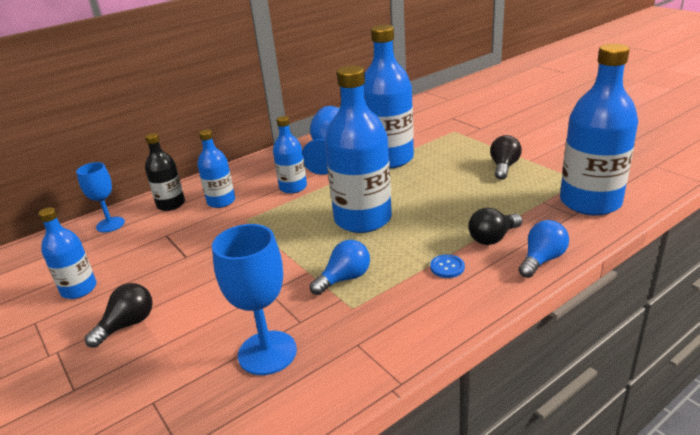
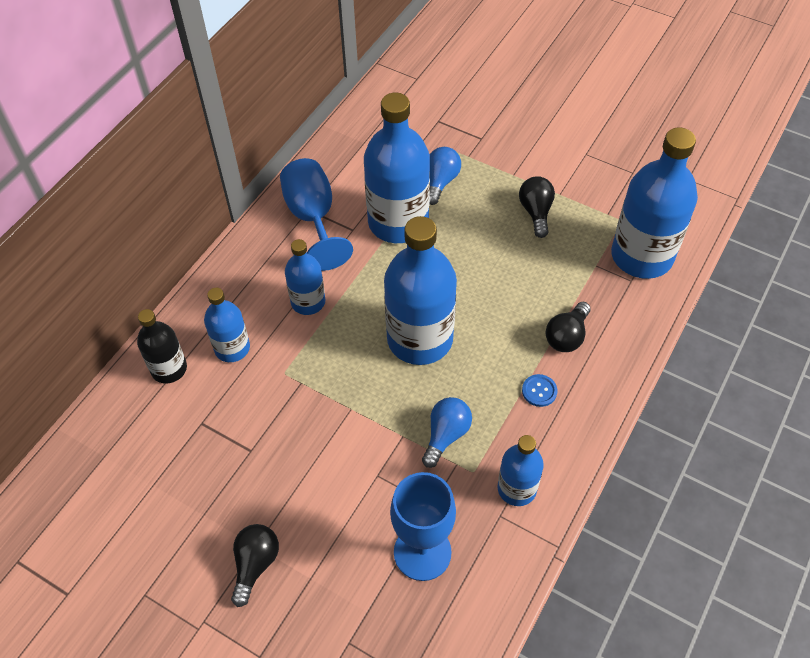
camera: 25 degrees left, 25 degrees up
(79, 289) = (158, 534): blue bottle -> blue bottle (517, 488)
(110, 224) = (114, 424): blue goblet -> none
(542, 260) = (623, 357): blue light bulb -> blue light bulb (441, 182)

